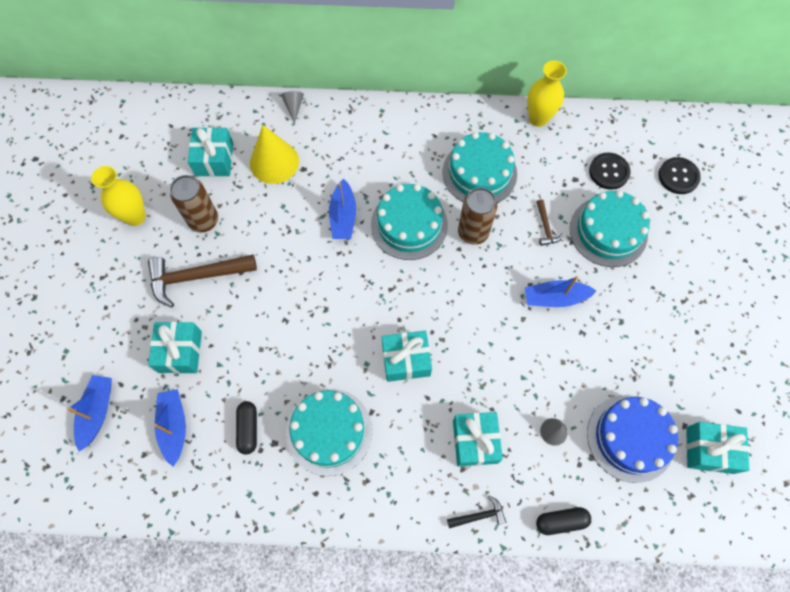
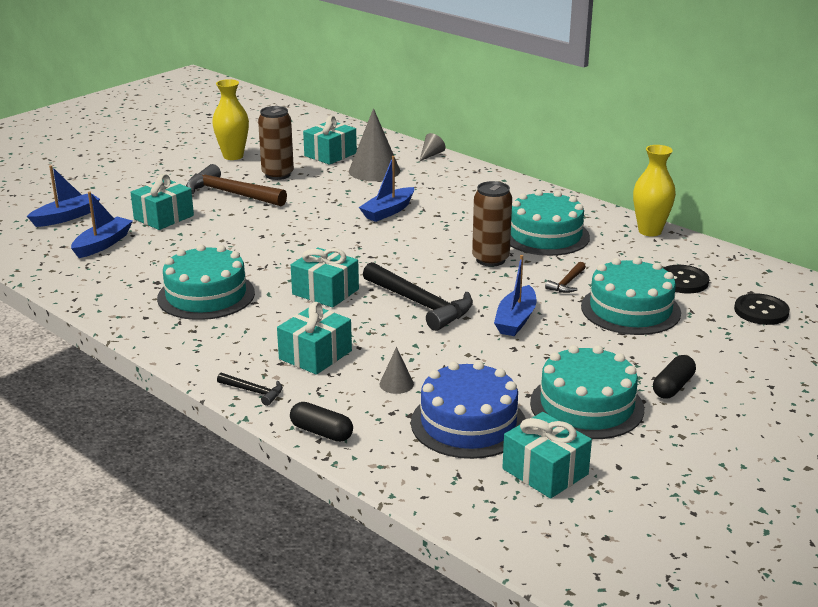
camera: 40 degrees right, 40 degrees down
(248, 429) = (150, 267): black capsule -> black capsule (673, 387)
(274, 162) = (374, 171): yellow cone -> grey cone
(409, 224) = (438, 235): turquoise cake -> turquoise cake (586, 406)
(481, 326) = (420, 304): none -> black hammer
(555, 298) = (516, 320): blue boat -> blue boat turned 105 degrees counterclockwise

